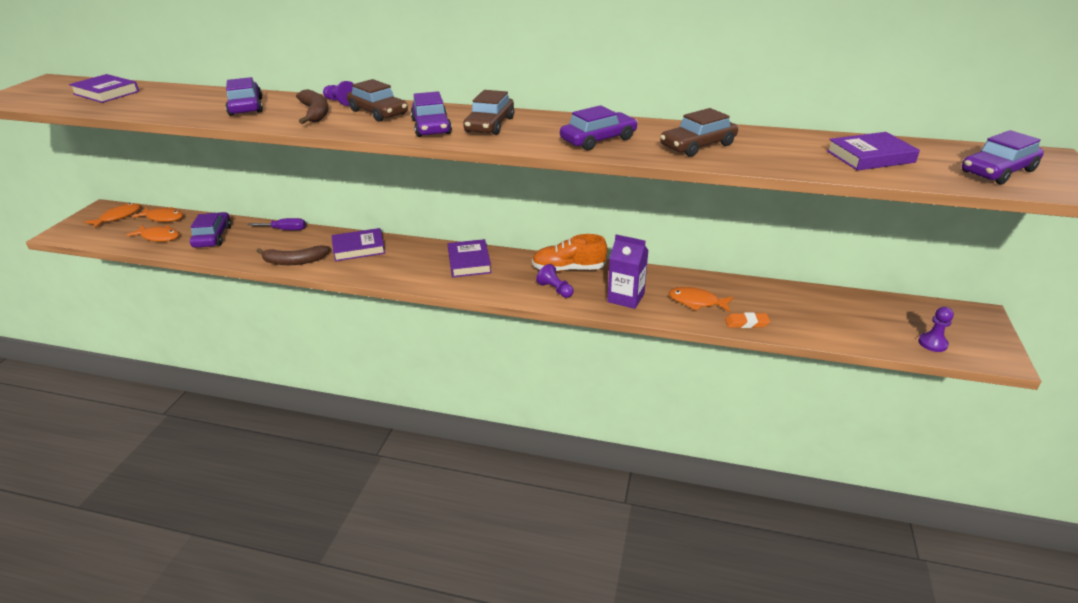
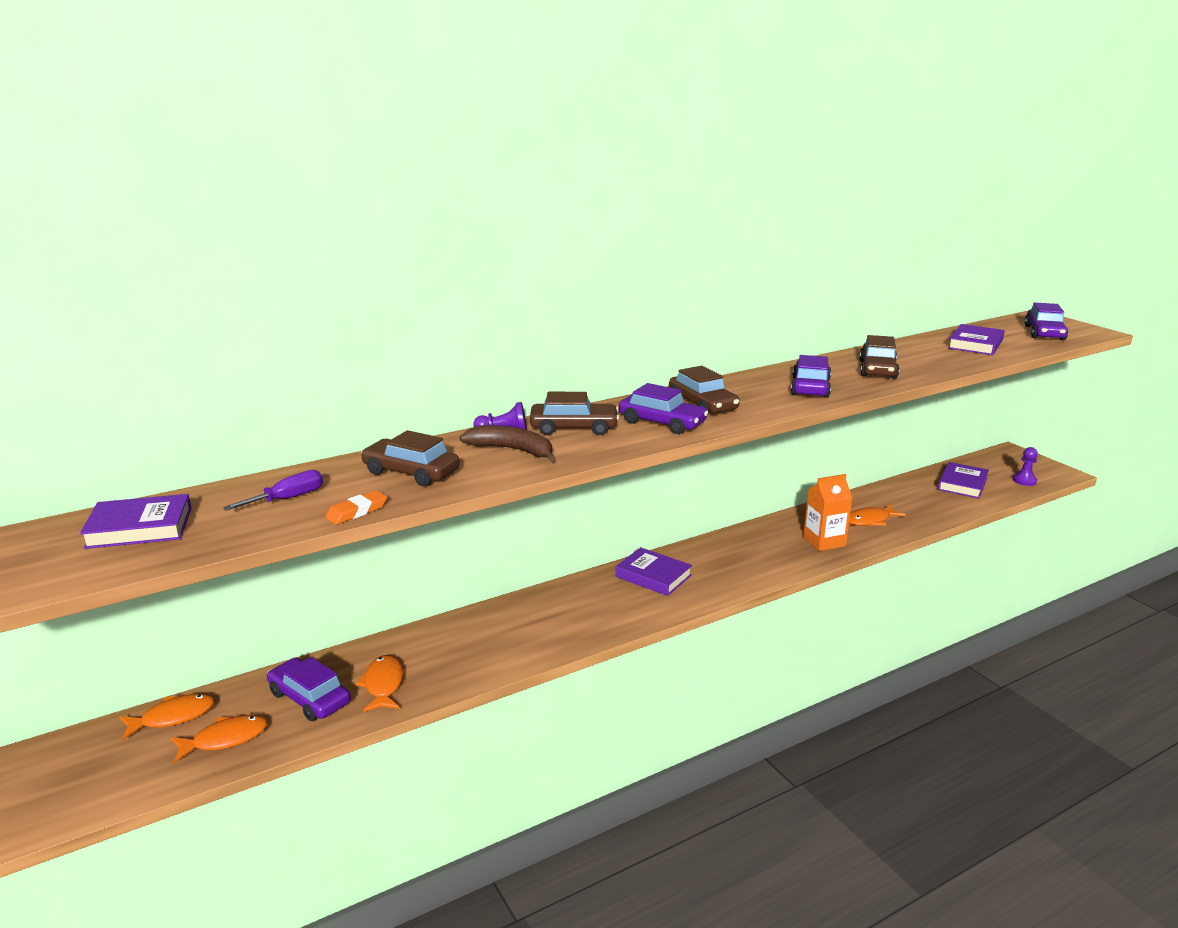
camera: 45 degrees left, 10 degrees down
(118, 217) = (86, 754): orange fish -> orange fish (383, 684)
(246, 107) = (411, 472): purple car -> brown car
(285, 230) = (391, 644): purple screwdriver -> purple screwdriver (288, 499)
(294, 261) = (480, 666): brown banana -> none
(359, 248) = (521, 618): purple book -> purple book (962, 484)
(555, 290) = (766, 562): purple pawn -> none
(568, 269) = (742, 541): orange shoe -> none
(626, 298) = (824, 541): purple carton -> orange carton
(746, 323) = (923, 519): orange eraser -> orange eraser (357, 511)

